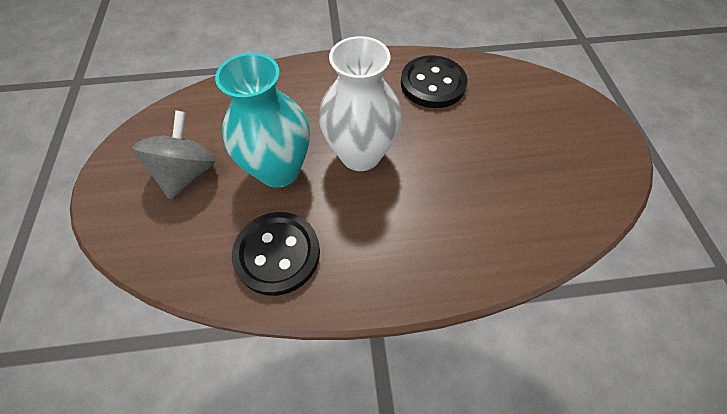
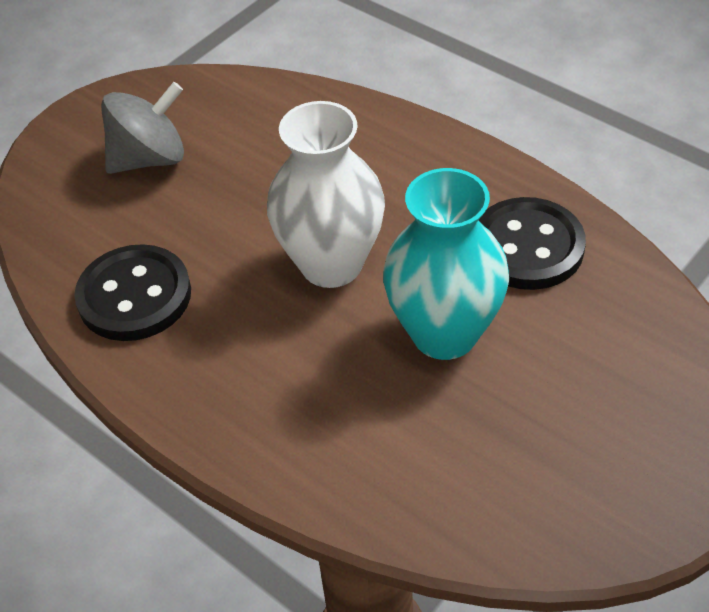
camera: 50 degrees right, 10 degrees down
(279, 170) = (232, 218): turquoise vase -> turquoise vase (444, 333)

